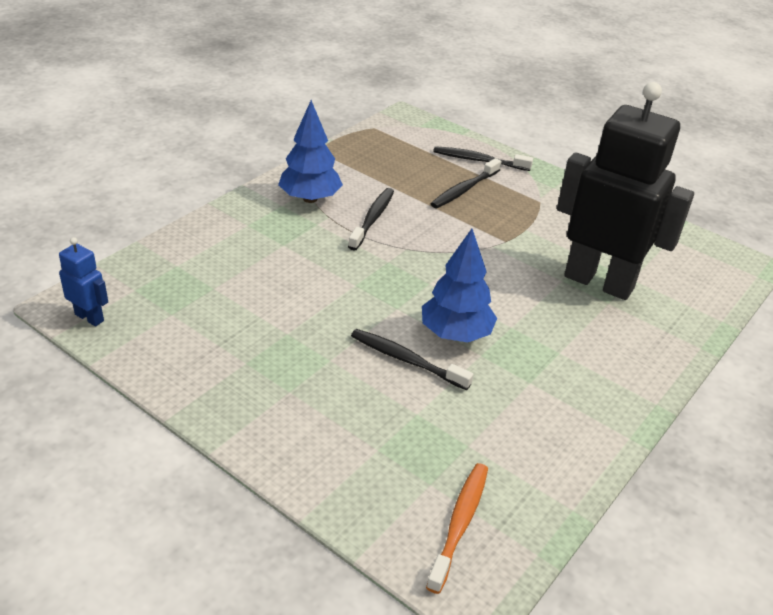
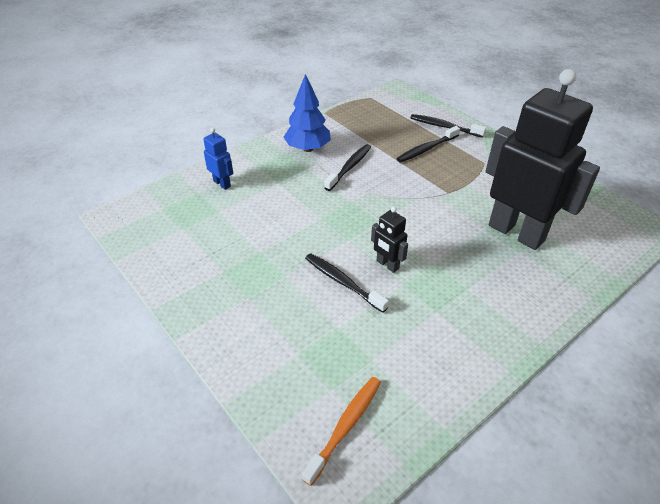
camera: 15 degrees right, 5 degrees up
(89, 317) = (126, 226): blue robot -> blue robot (222, 183)
(455, 334) = (387, 265): blue tree -> black robot

